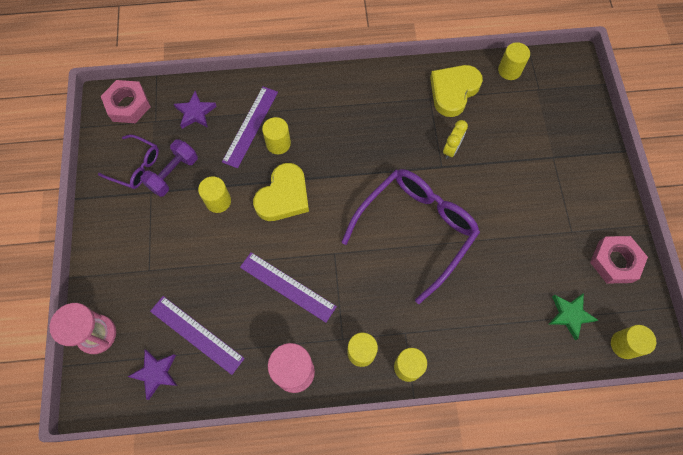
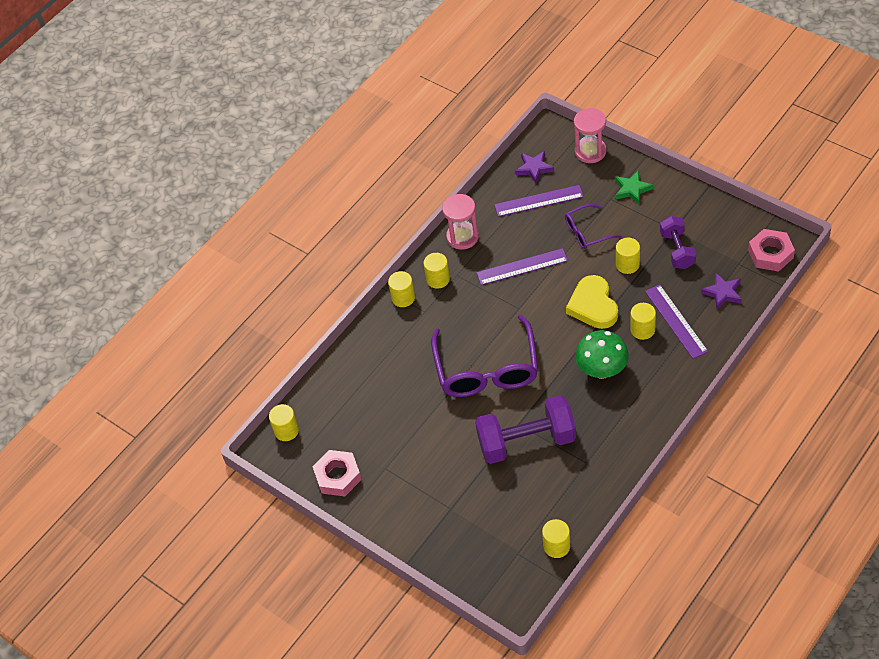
camera: 140 degrees right, 15 degrees down
(136, 166) = (705, 231): purple glasses -> purple glasses (587, 232)
(341, 145) = (602, 370): none -> green mushroom
(451, 149) = (527, 441): yellow clock -> purple dumbbell
(453, 91) = (577, 485): yellow heart -> none
(570, 315) = (336, 415): green star -> green star (632, 189)

